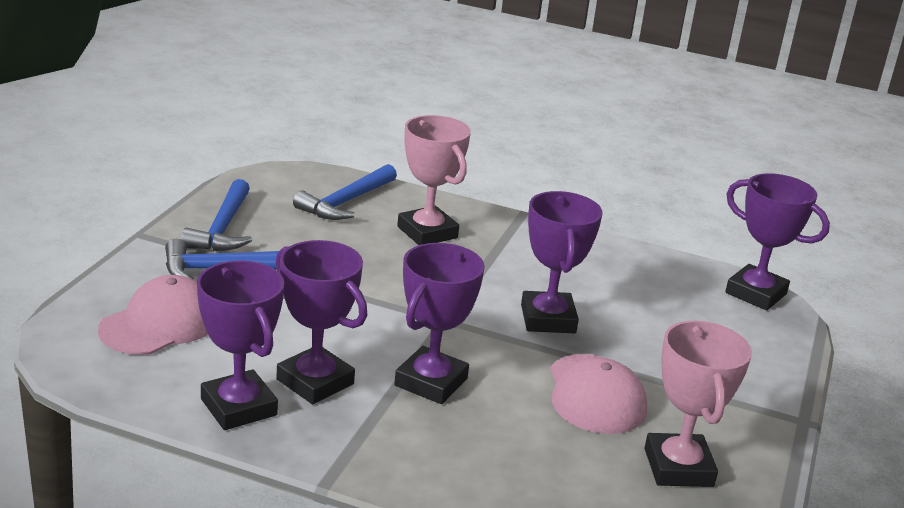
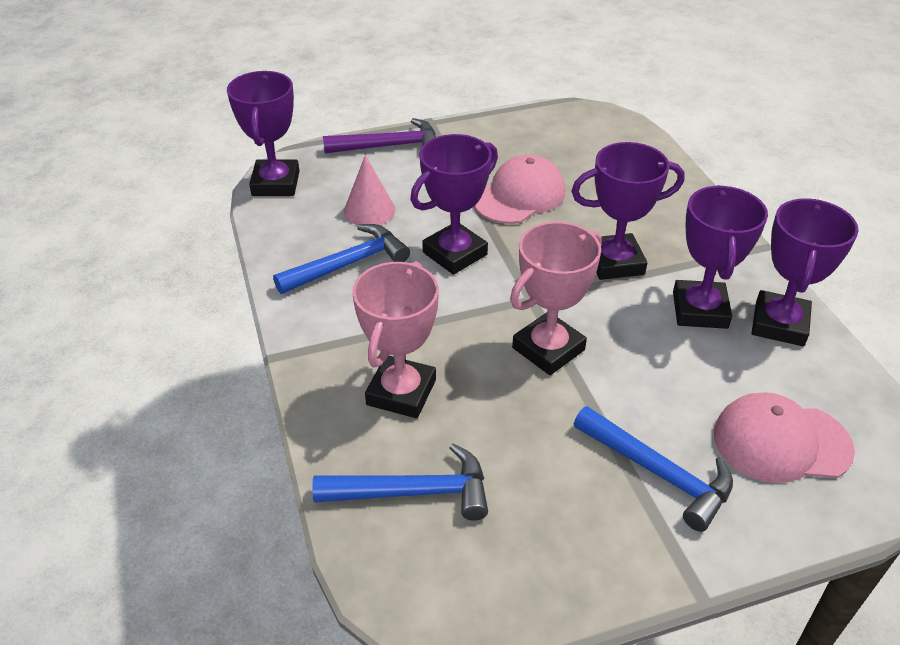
camera: 125 degrees left, 15 degrees up
(222, 228) = (598, 541): blue hammer -> blue hammer (348, 264)
(661, 313) = (369, 210): none -> pink cone
(678, 467) = (545, 144): pink trophy -> pink trophy (548, 349)
(771, 373) = (390, 146): none -> purple hammer

